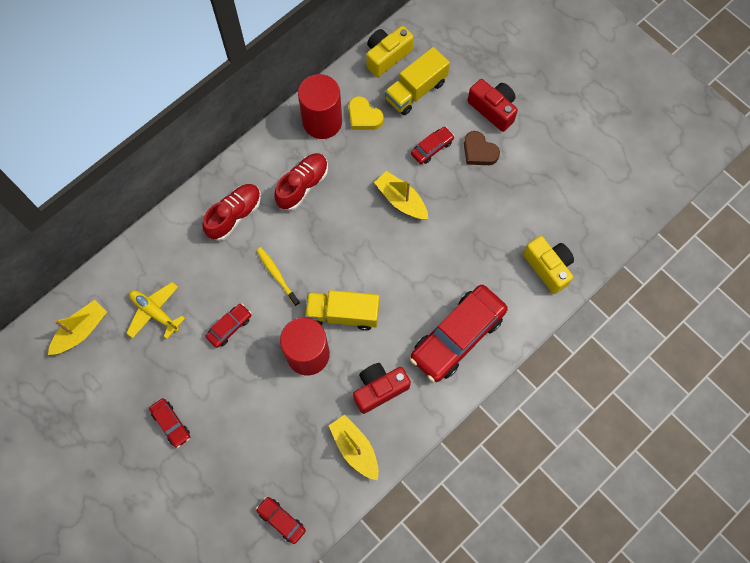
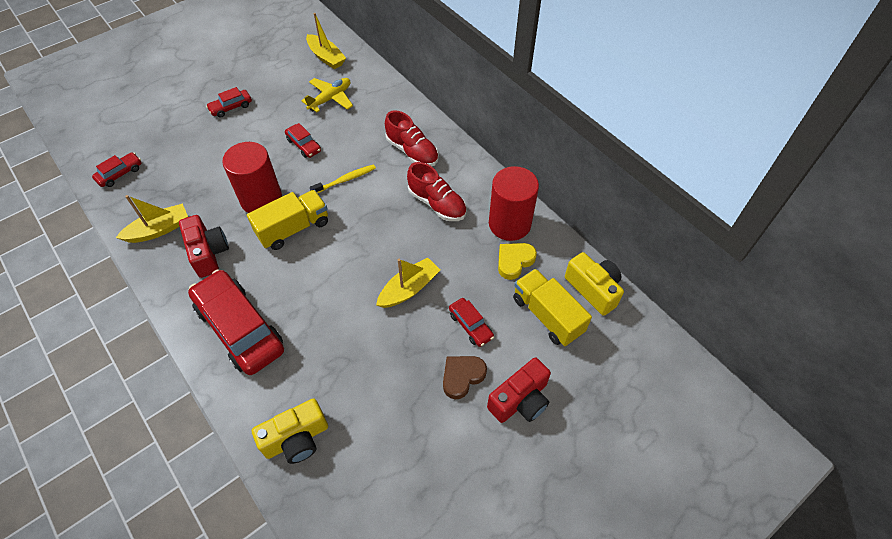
camera: 95 degrees right, 15 degrees down
(343, 314) = (293, 228): yellow truck -> yellow truck turned 45 degrees clockwise

